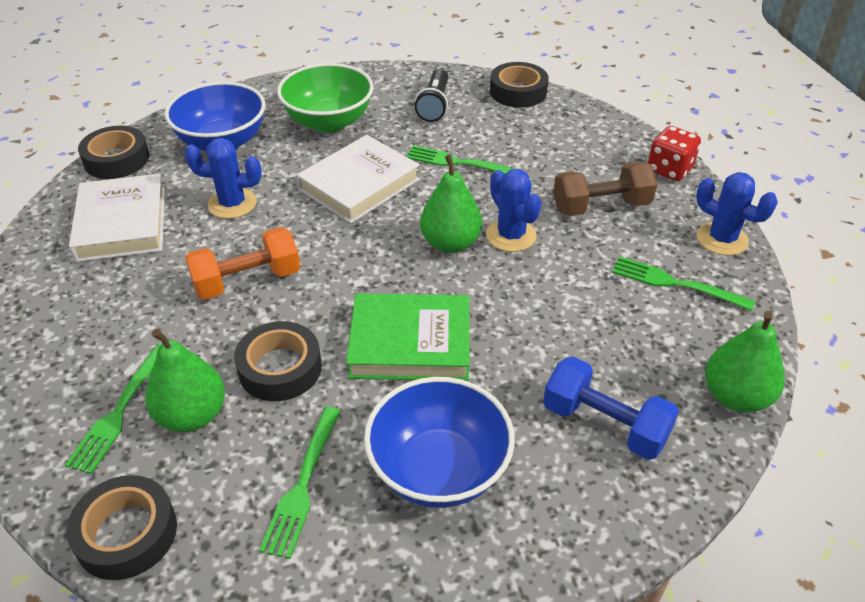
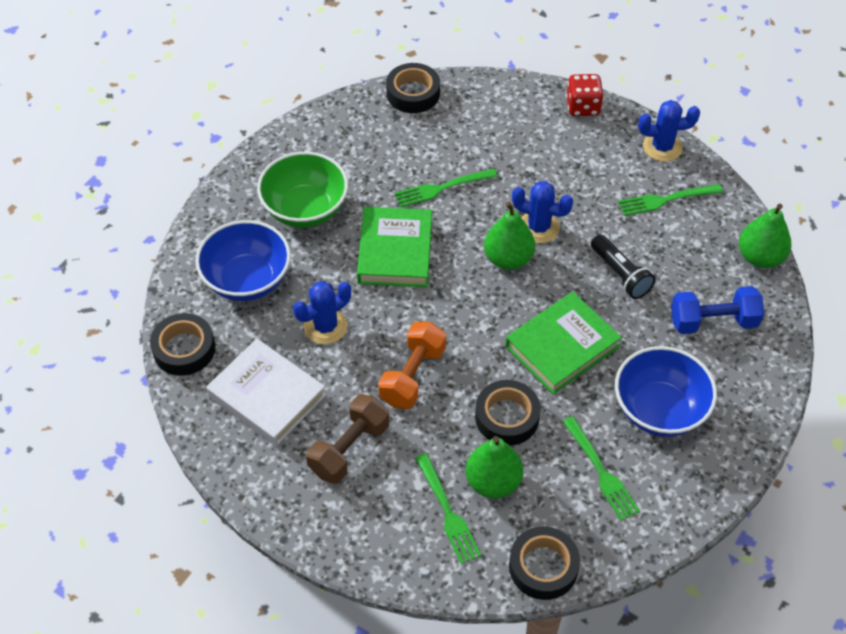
camera: 40 degrees left, 10 degrees up
(359, 184) = (395, 251): white book -> green book
(434, 105) = (366, 144): black flashlight -> black flashlight (620, 274)
(601, 206) = (570, 167): brown dumbbell -> brown dumbbell (349, 449)

